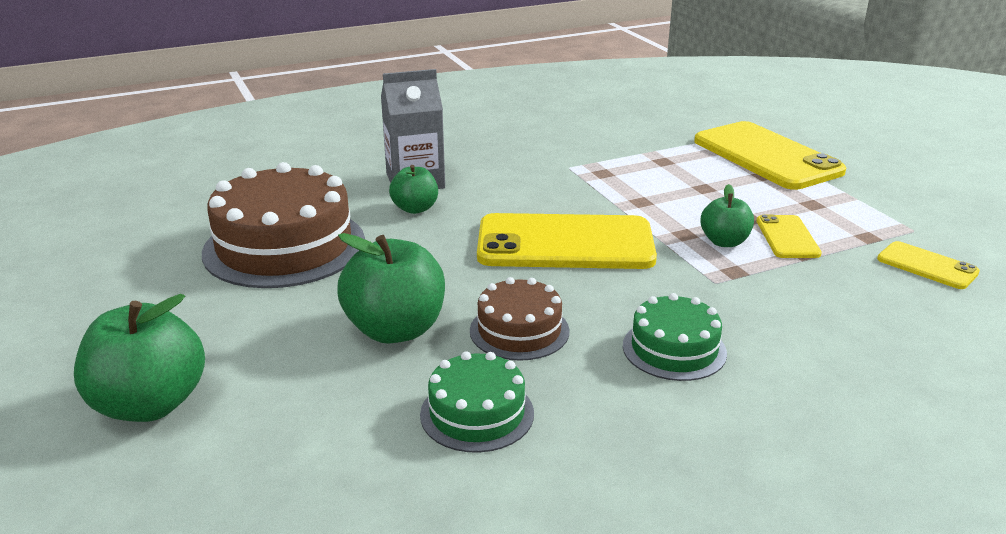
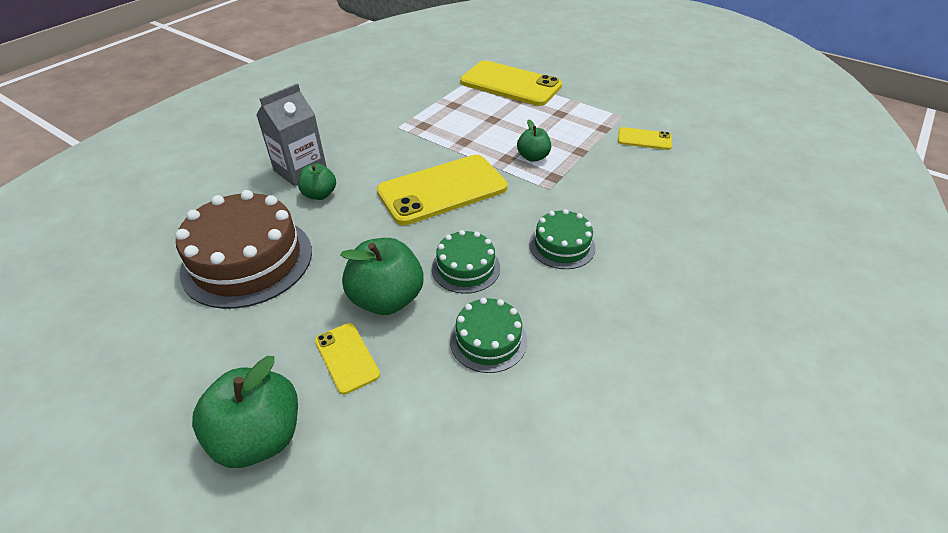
camera: 30 degrees left, 15 degrees up
(519, 330) = (465, 268): brown cake -> green cake
(787, 237) = (563, 142): yellow phone -> yellow phone (347, 357)

